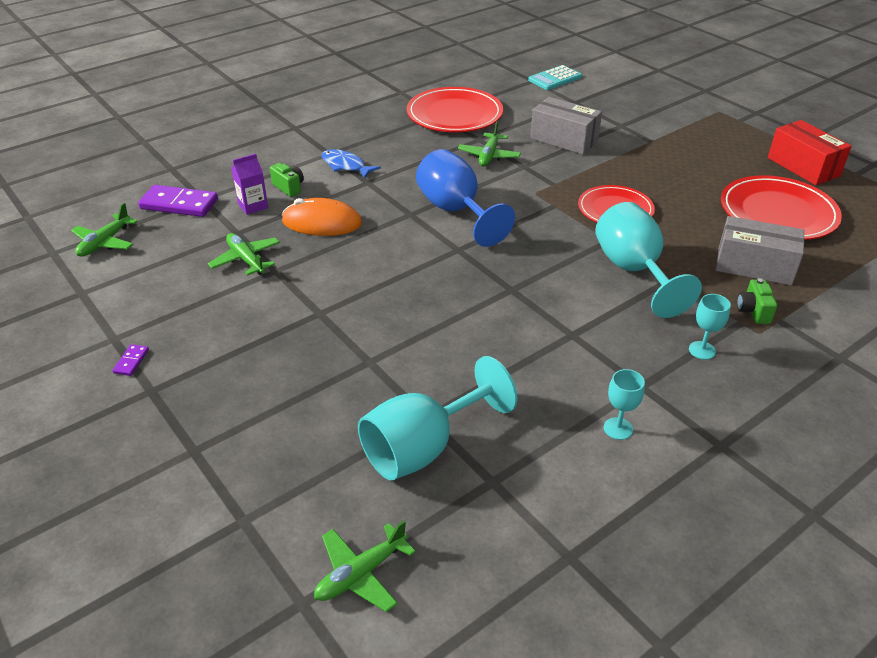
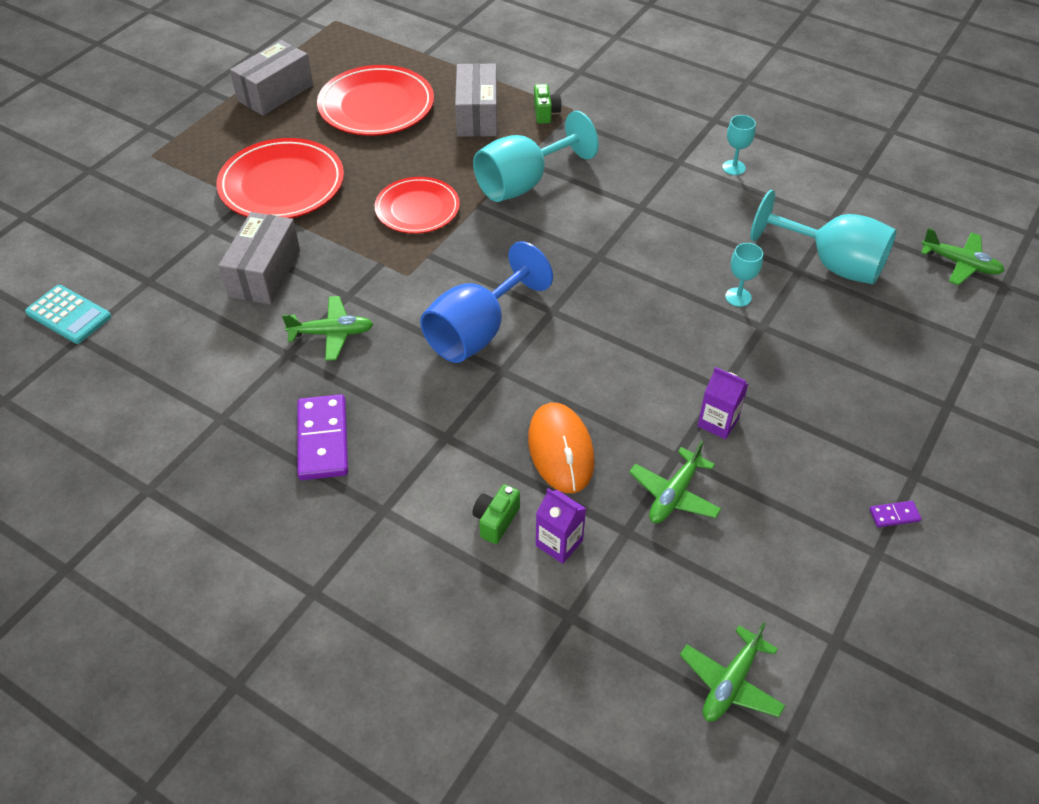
camera: 110 degrees left, 10 degrees up
(105, 242) = (731, 683): green plane -> green plane turned 120 degrees clockwise
(179, 204) = (597, 640): purple domino -> purple domino (323, 440)
(288, 300) = (718, 422): none -> purple carton
(345, 166) = (412, 477): blue fish -> none
(454, 114) = (217, 399): red plate -> red plate (282, 184)
(702, 350) = (614, 135): turquoise goblet -> turquoise goblet (738, 297)
(753, 311) = (545, 113): green camera -> green camera turned 75 degrees counterclockwise
(803, 167) = (275, 93): red box -> grey box

